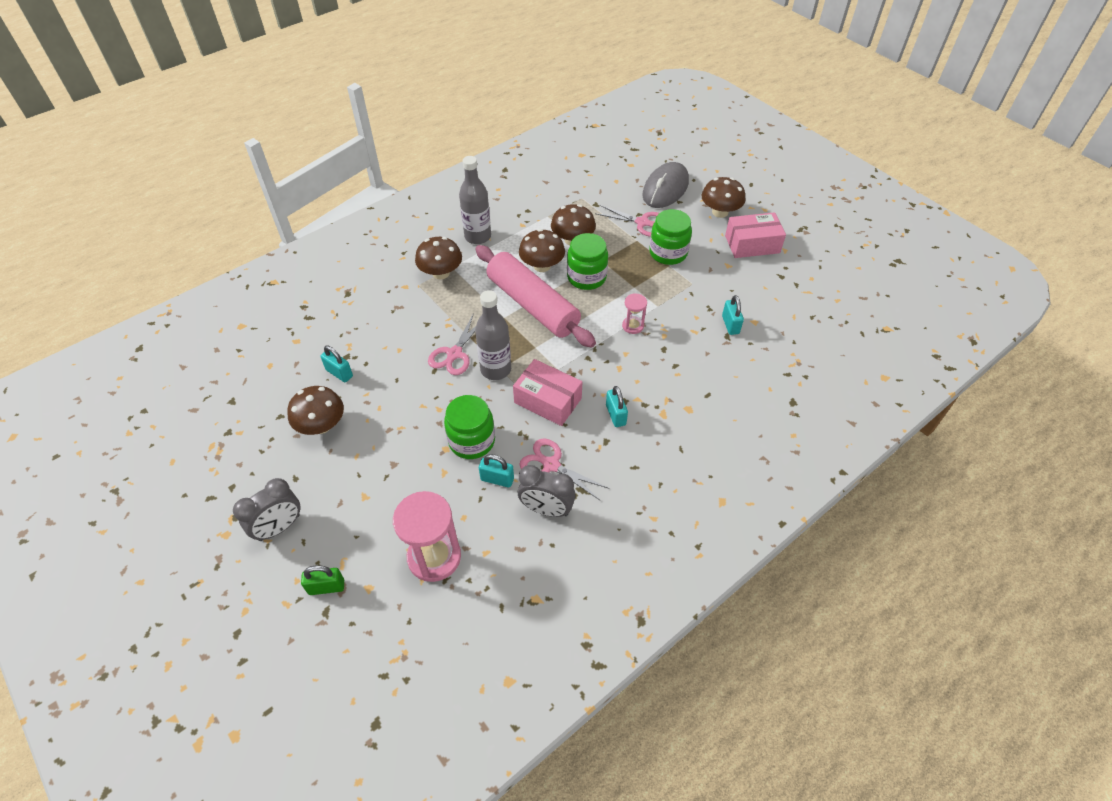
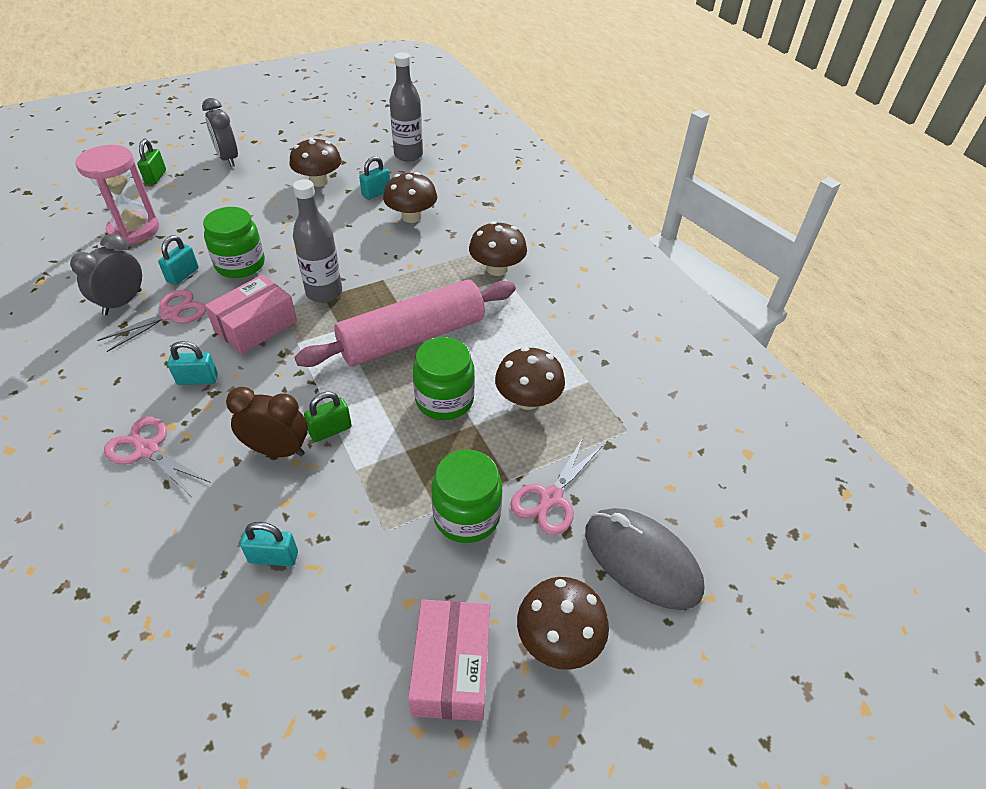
camera: 100 degrees right, 5 degrees down
(454, 354) = (363, 265): pink scissors -> pink scissors (147, 450)
(477, 236) = (557, 306): grey bottle -> grey bottle (408, 155)
(542, 266) = (482, 358): brown mushroom -> brown mushroom (411, 217)
(633, 326) = (330, 430): pink hourglass -> green padlock
(659, 347) = (278, 450): none -> brown clock

